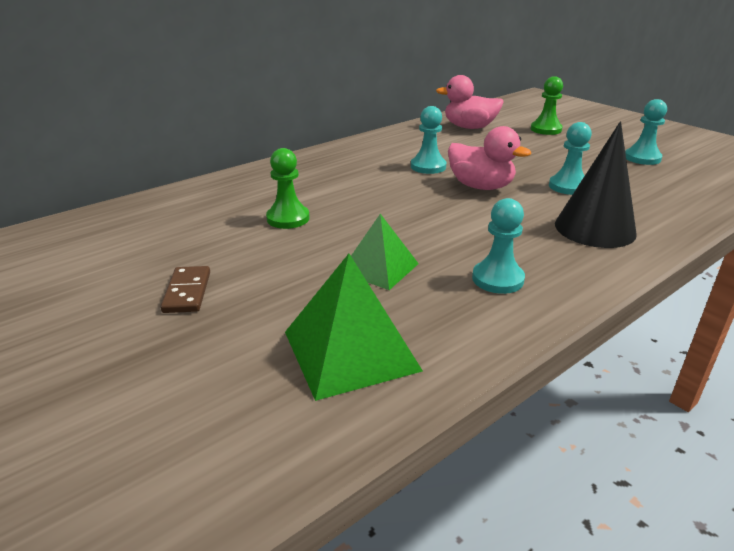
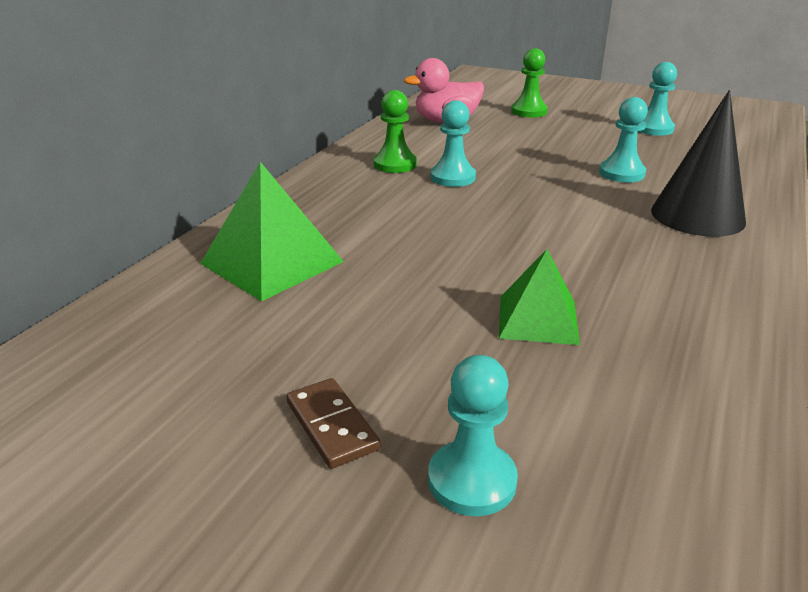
camera: 25 degrees left, 0 degrees up
(288, 218) = (356, 281): green pawn -> green pawn (395, 164)
(350, 351) = (625, 439): green pyramid -> green pyramid (272, 262)
(480, 186) = (536, 191): pink duck -> none
(497, 279) = (674, 298): turquoise pawn -> turquoise pawn (472, 480)

